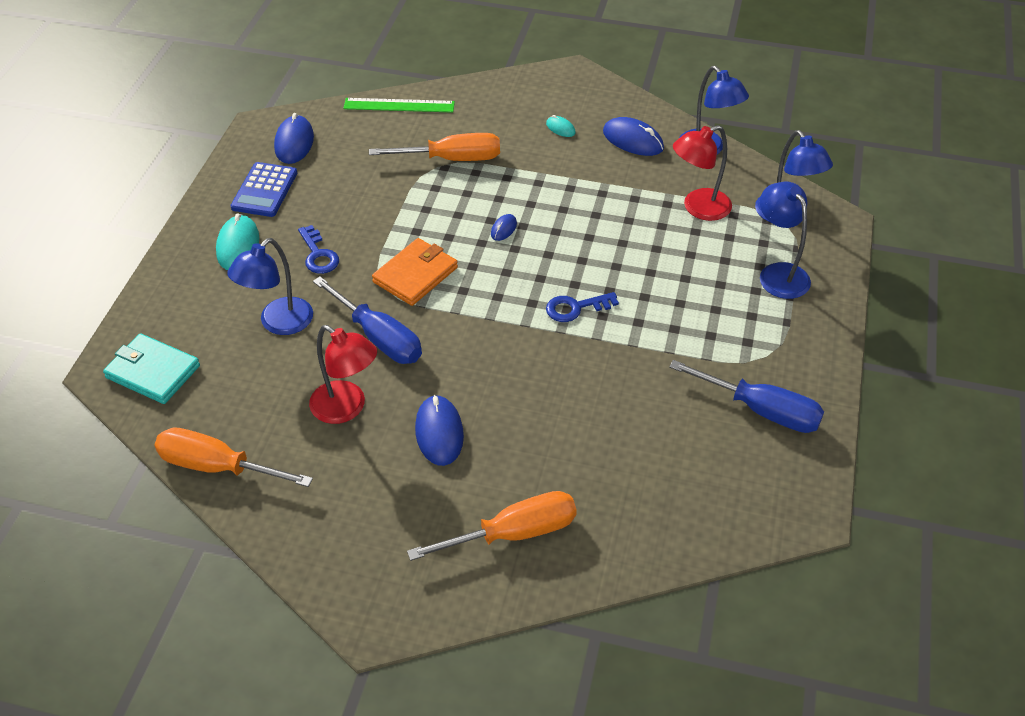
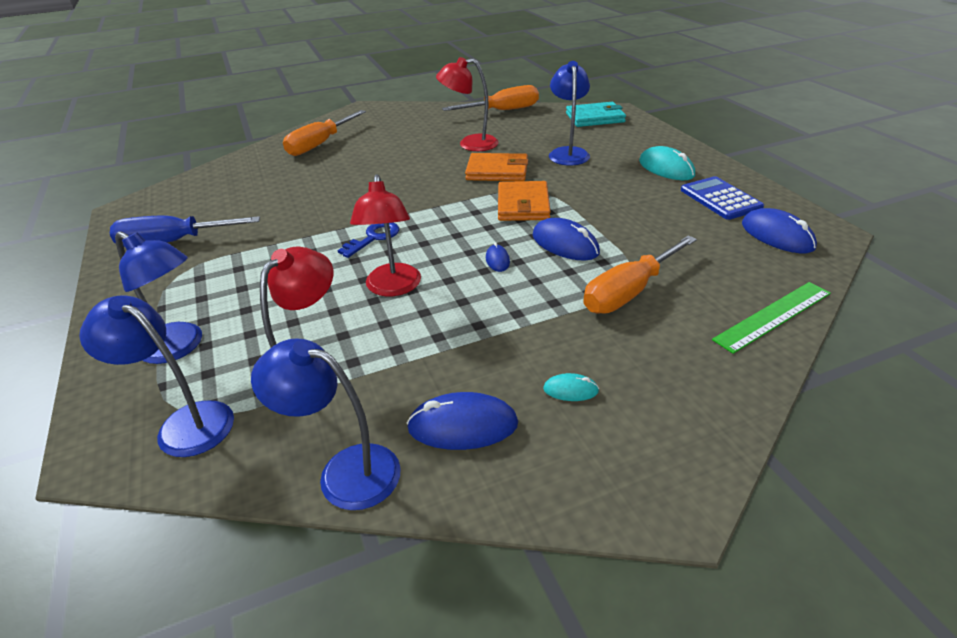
camera: 145 degrees right, 10 degrees down
(318, 255) = (608, 186): blue key -> none
(378, 337) = (497, 171): blue screwdriver -> orange wallet
(439, 432) = (403, 155): blue mouse -> blue mouse (565, 244)
(600, 245) = (393, 288): none -> red lamp

